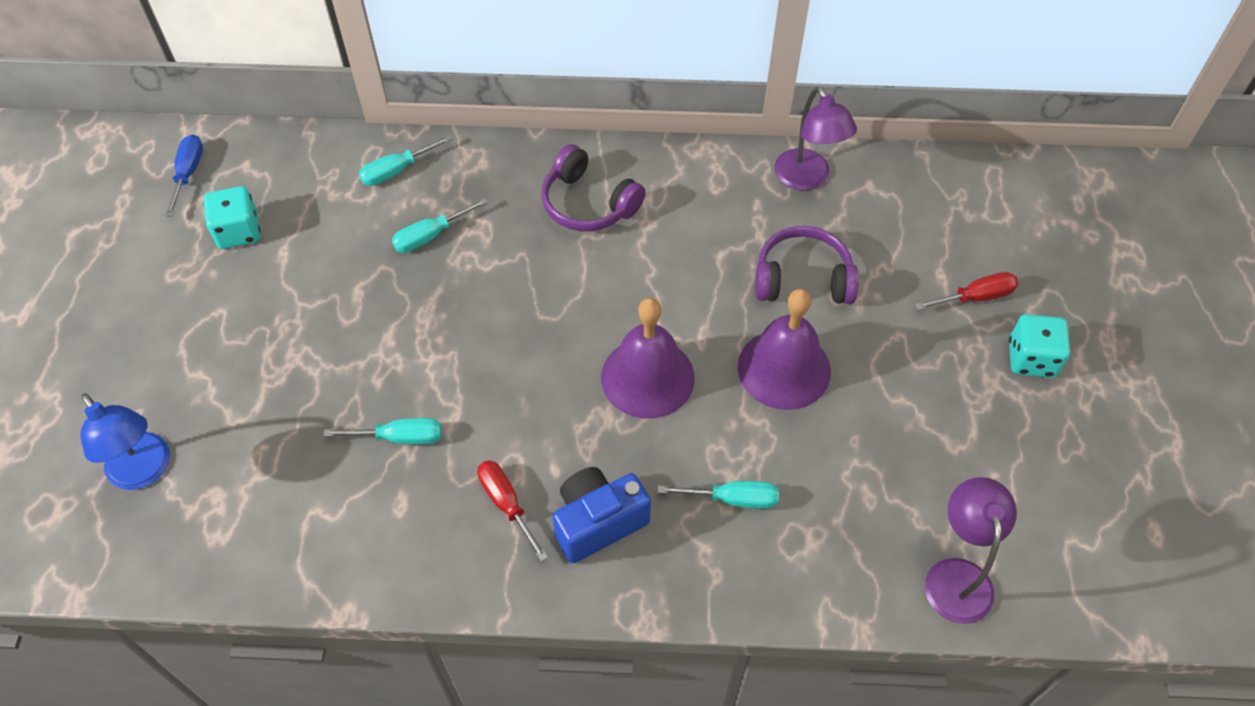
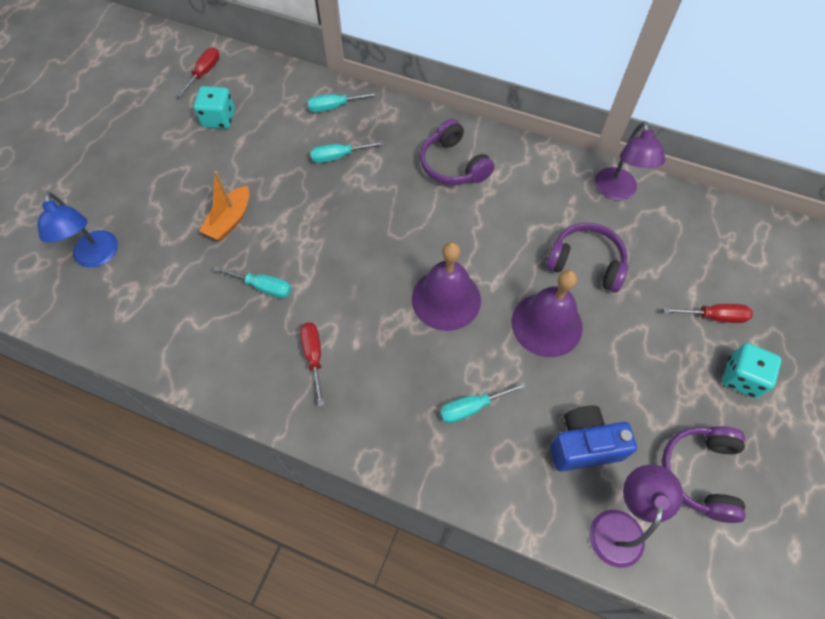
camera: 20 degrees right, 5 degrees up
(188, 174) = (204, 73): blue screwdriver -> red screwdriver
(315, 364) = (230, 220): none -> orange boat
(598, 522) = (370, 391): blue camera -> blue camera (584, 445)
(732, 499) = (472, 407): turquoise screwdriver -> turquoise screwdriver turned 135 degrees clockwise
(1025, 484) = (700, 473): none -> purple headphones

